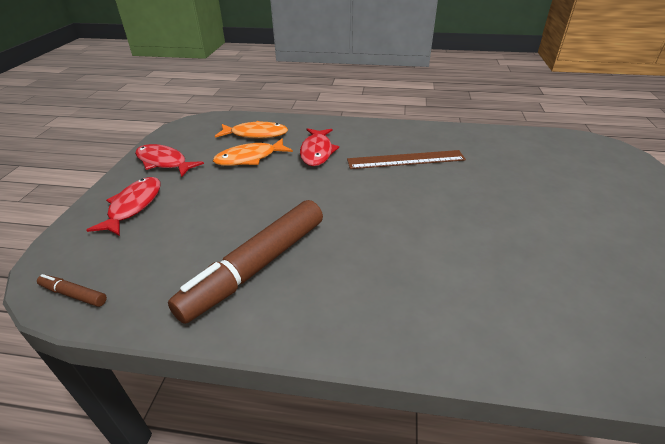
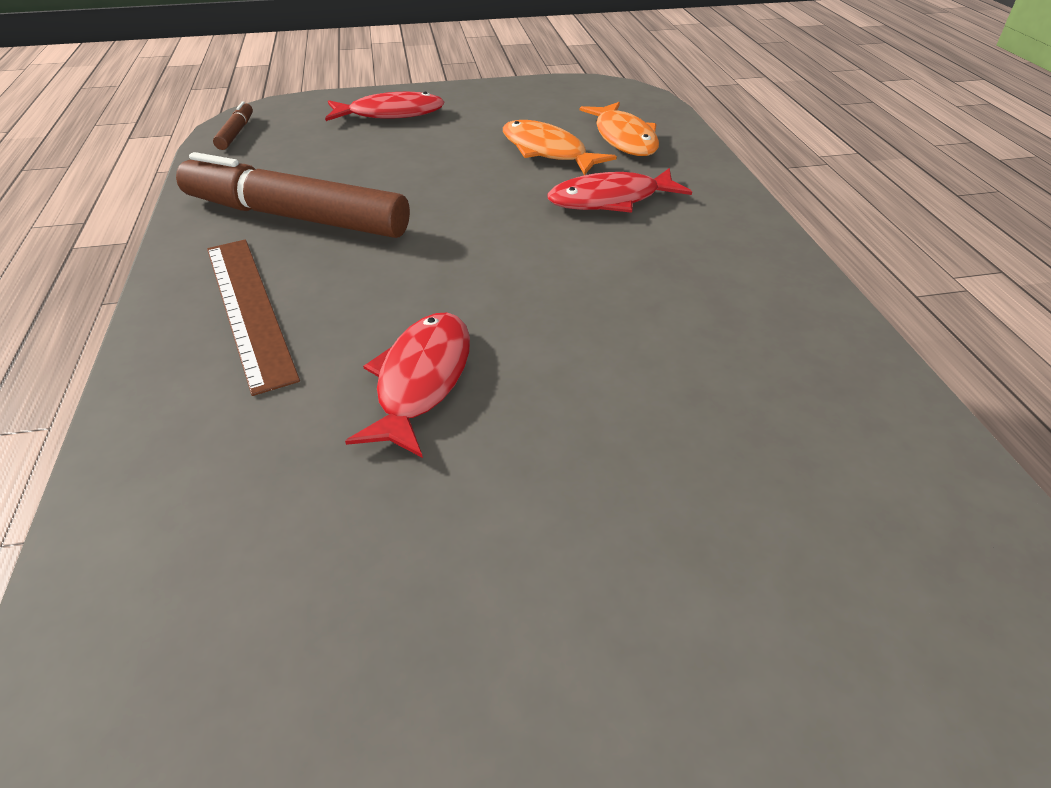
camera: 70 degrees right, 5 degrees up
(164, 162) = (496, 101): red fish -> red fish (421, 380)
(406, 160) = (656, 297): brown ruler -> brown ruler (248, 309)

